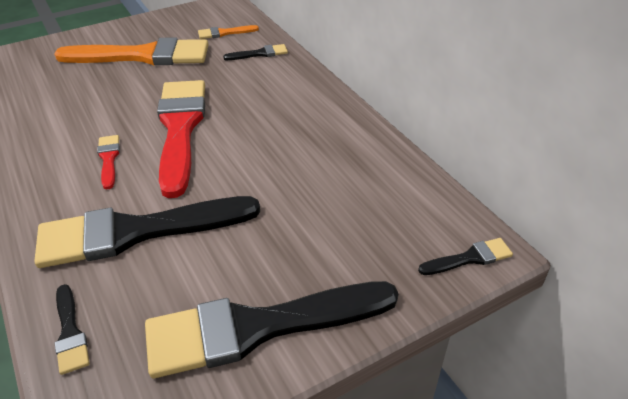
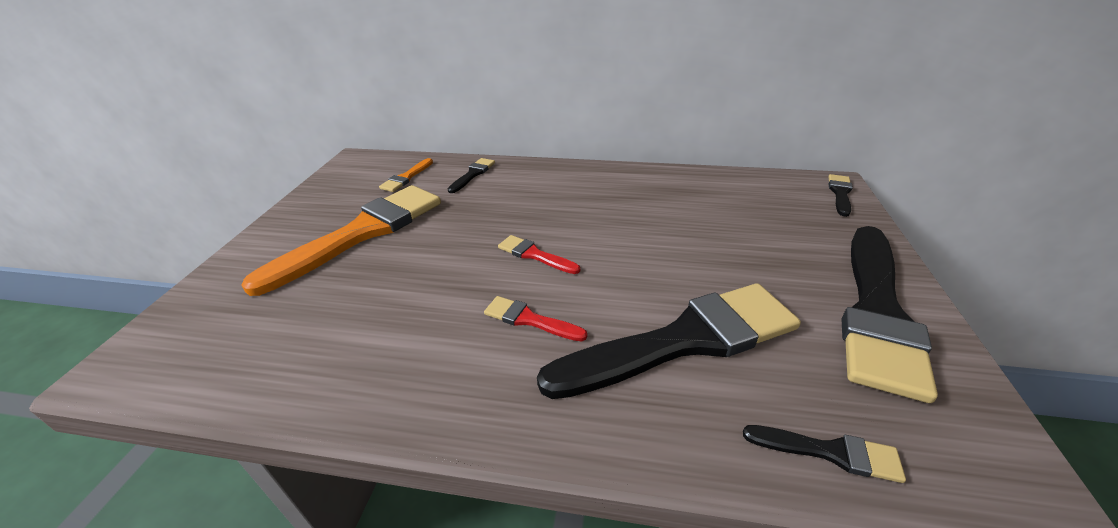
camera: 50 degrees left, 5 degrees down
(137, 232) = (684, 341): black brush -> black brush turned 135 degrees counterclockwise
(180, 129) = (534, 255): red brush -> red brush, size x0.43

